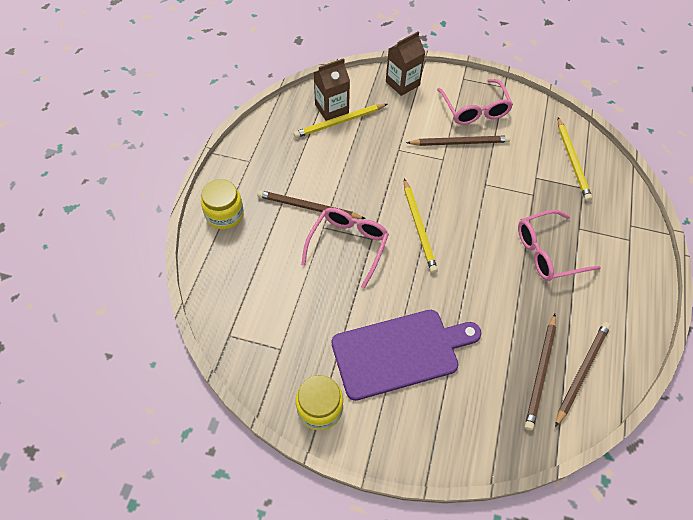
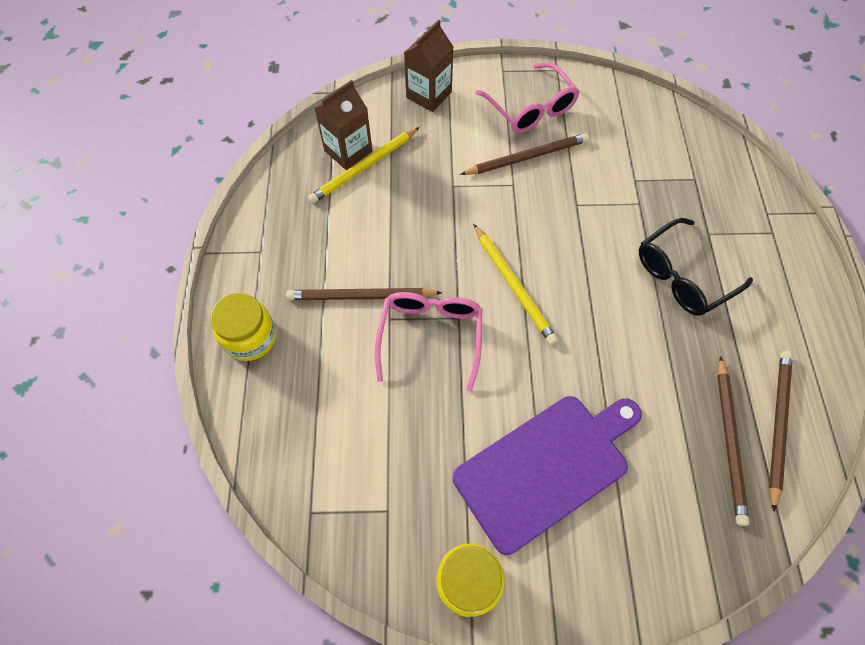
camera: 15 degrees left, 5 degrees up
(547, 252) = (682, 276): pink glasses -> black glasses
(572, 160) = (670, 146): yellow pencil -> none

